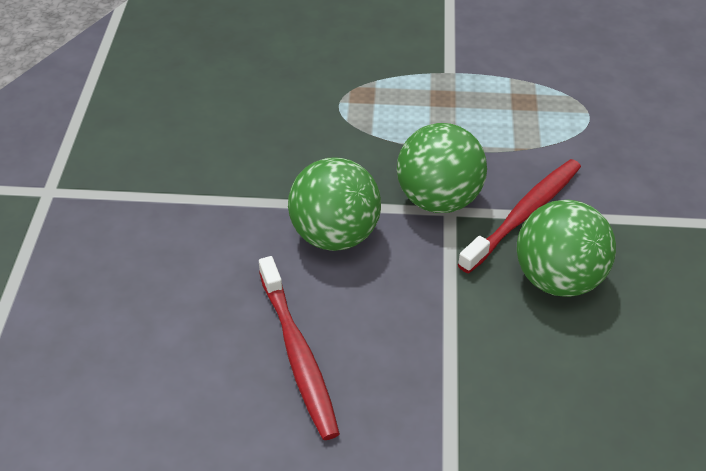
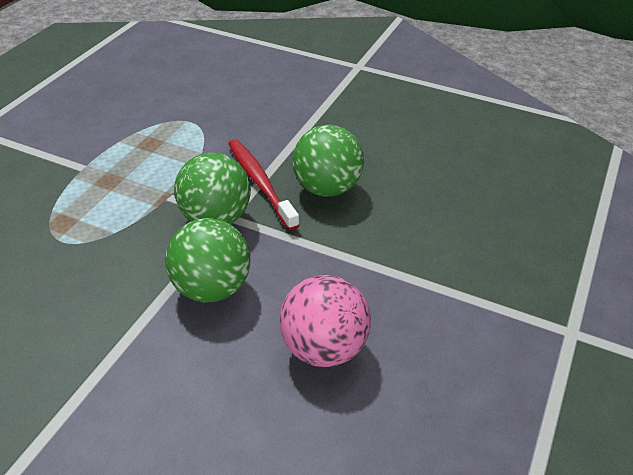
camera: 70 degrees left, 5 degrees down
(298, 355) = (323, 349): red toothbrush -> pink ball

